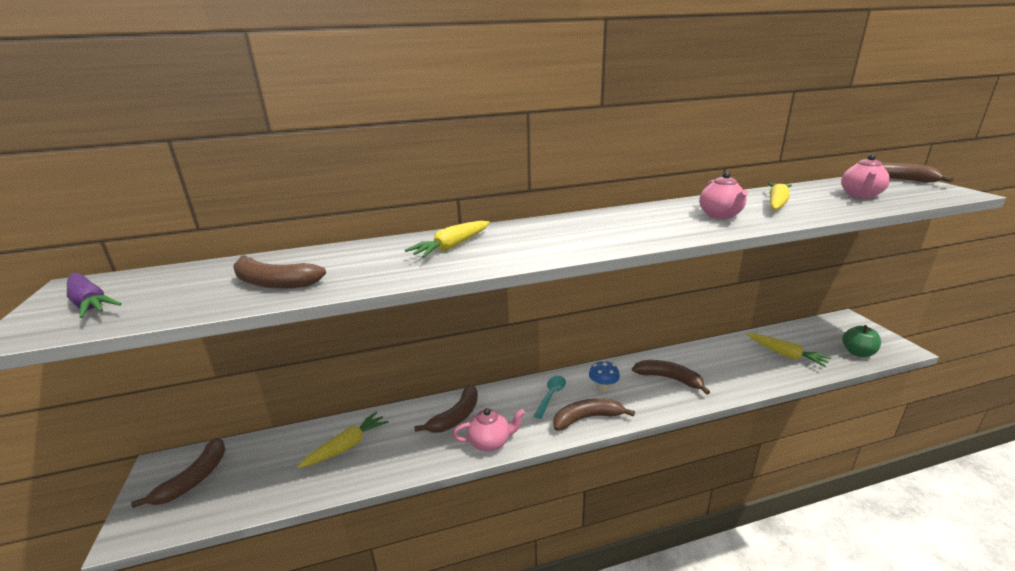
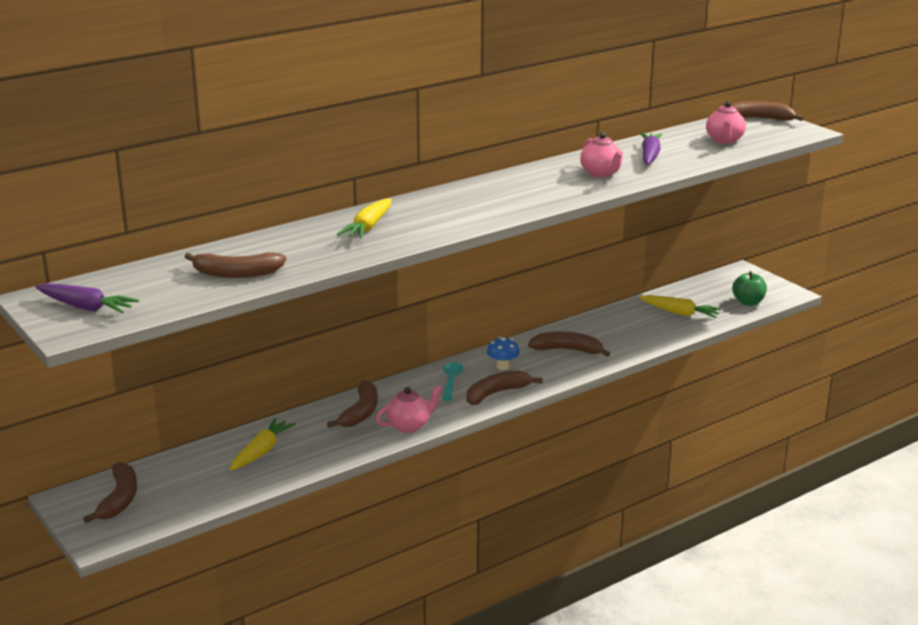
camera: 20 degrees left, 0 degrees up
(776, 203) = (650, 155): yellow carrot -> purple carrot

